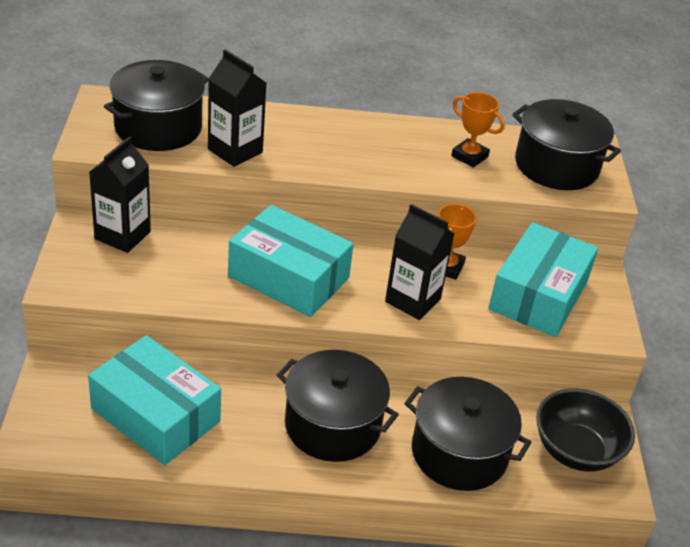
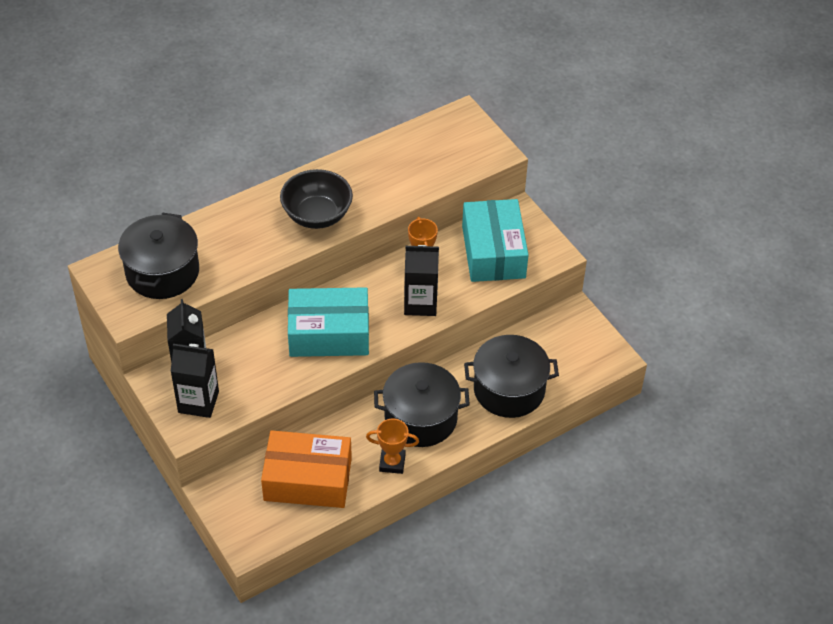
camera: 30 degrees left, 10 degrees up
(155, 415) = (307, 479): turquoise box -> orange box
(235, 151) = (234, 261): black carton -> black carton (198, 402)
(469, 156) = (390, 172): orange trophy -> orange trophy (392, 463)
(556, 166) = (451, 147): black pot -> none
(576, 450) = (574, 345): black bowl -> black bowl (317, 215)

